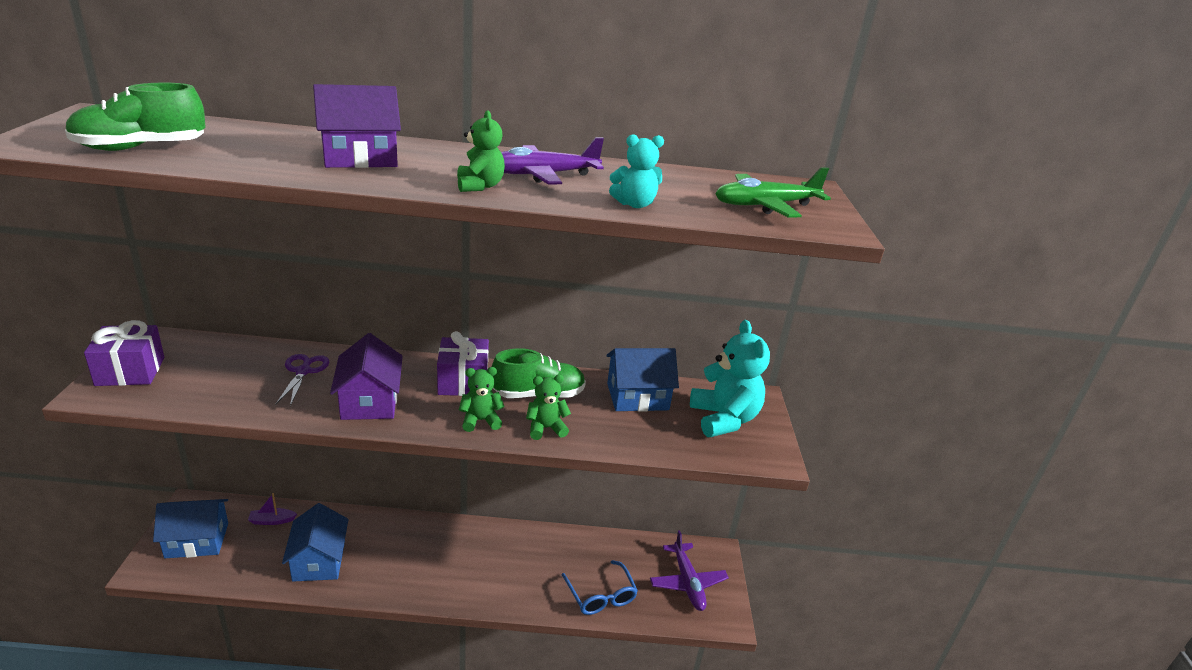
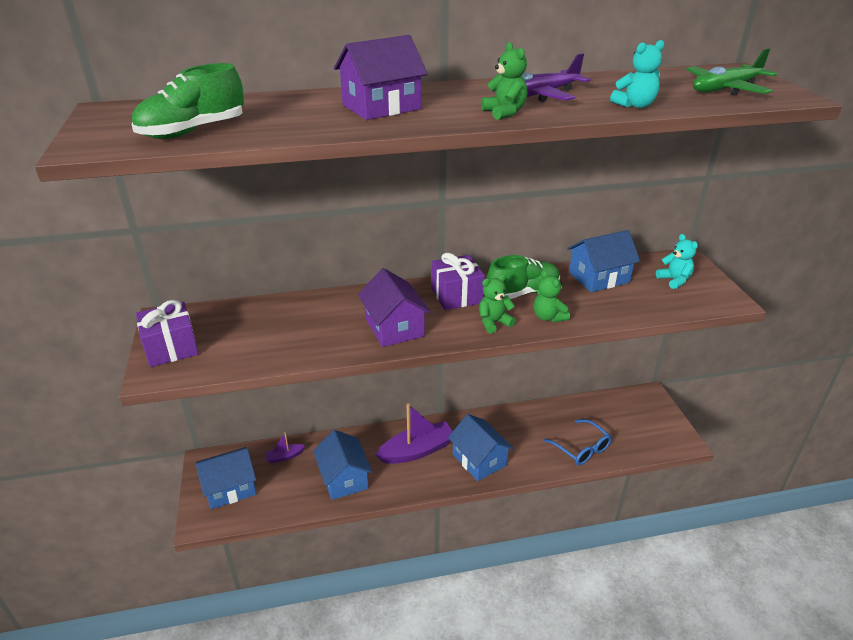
camera: 10 degrees left, 5 degrees up
(303, 371) = (320, 316): purple scissors -> none
(415, 550) = (417, 451): none -> purple boat
(477, 578) = (479, 460): none -> blue house
(546, 428) = (548, 317): green teddy bear -> green teddy bear turned 90 degrees counterclockwise
(687, 582) = (640, 422): purple plane -> none
(724, 419) = (674, 280): turquoise teddy bear -> turquoise teddy bear, size x0.55

